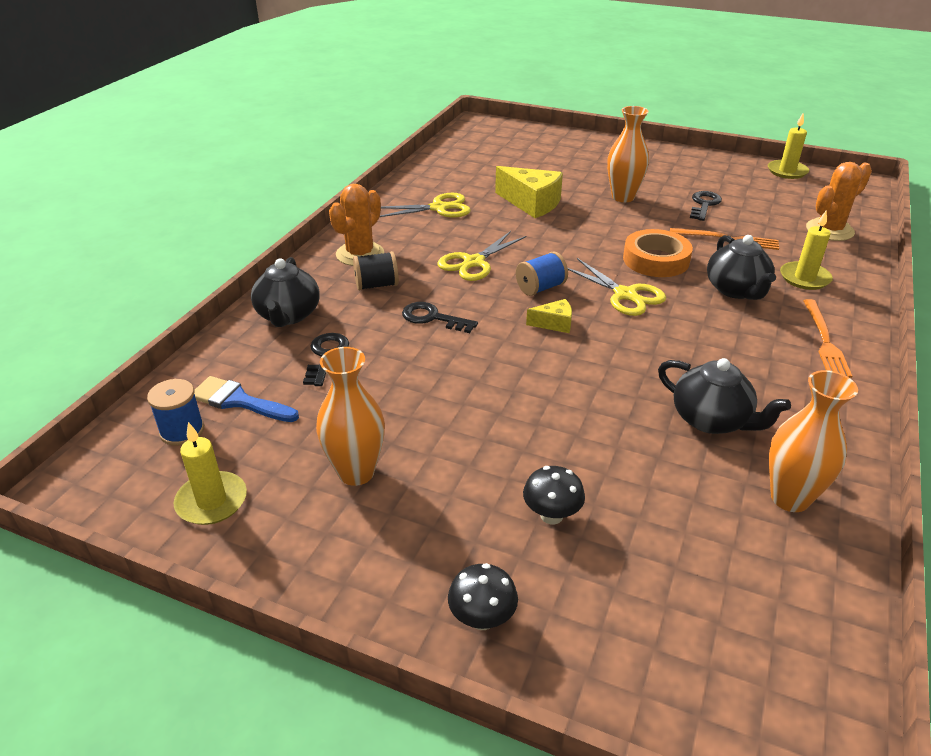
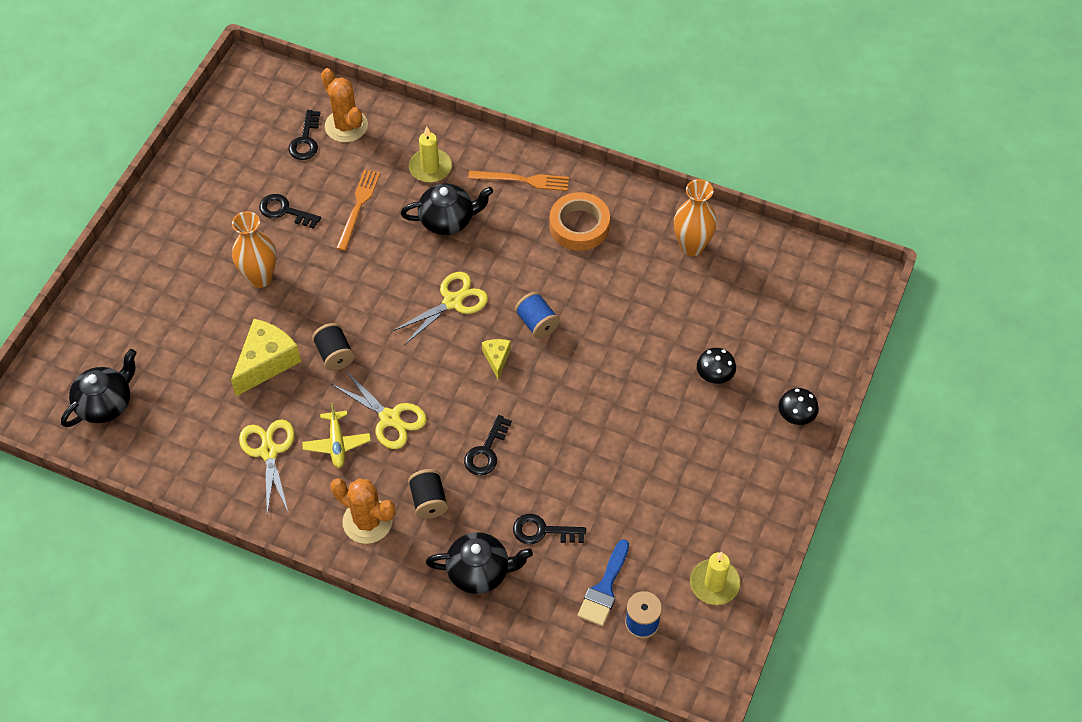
camera: 90 degrees left, 20 degrees up
(356, 472) = (681, 494): orange vase -> none
(446, 237) = (337, 443): none -> yellow plane
(540, 288) = (439, 365): blue spool -> blue spool (537, 323)
(545, 233) = (334, 354): none -> black spool
(656, 260) = (393, 269): orange tape -> orange tape (579, 226)
(711, 420) = (618, 272): black teapot -> black teapot (105, 403)
(787, 171) = (214, 124): yellow candle -> none
(796, 211) = (305, 140): none -> black key

